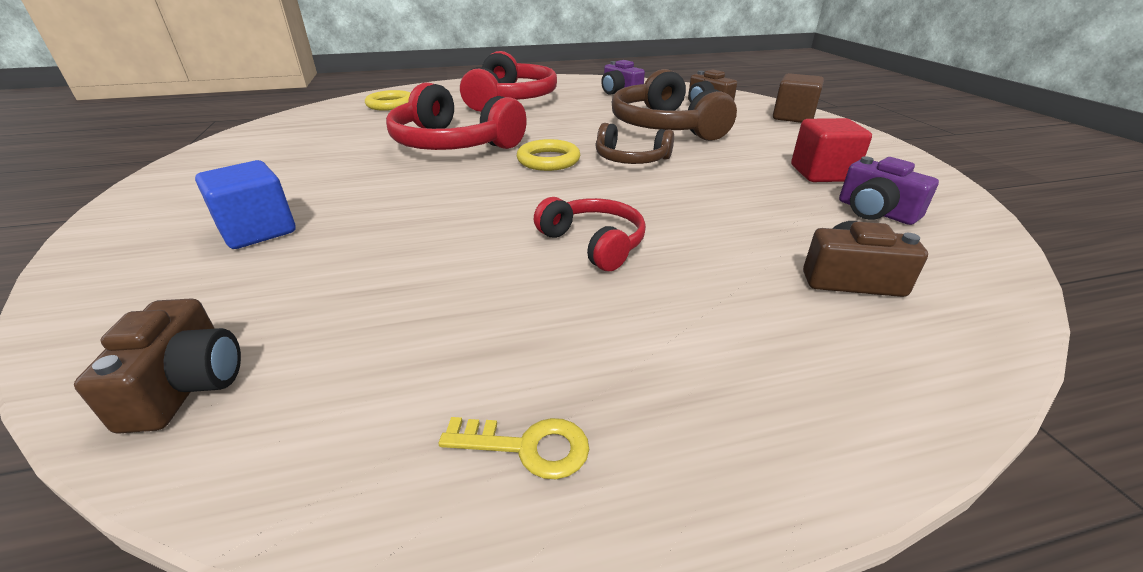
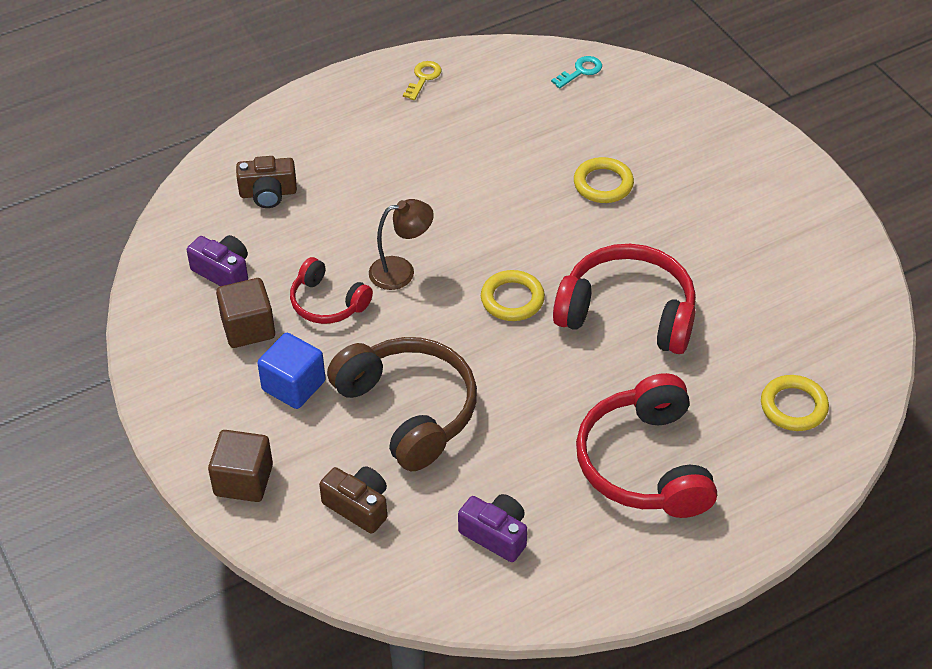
camera: 165 degrees right, 15 degrees up
(187, 386) = (580, 71): brown camera -> turquoise key
(258, 231) = (667, 159): blue cube -> blue cube (293, 385)
(368, 220) = (603, 184): none -> yellow ring
(527, 447) = (423, 78): yellow key -> yellow key turned 120 degrees clockwise
(593, 243) = (432, 193): red headphones -> red headphones (327, 302)
(631, 159) = (432, 318): brown headphones -> none
(654, 187) = (401, 271): none -> brown lamp
(822, 173) = (248, 328): red cube -> brown cube

